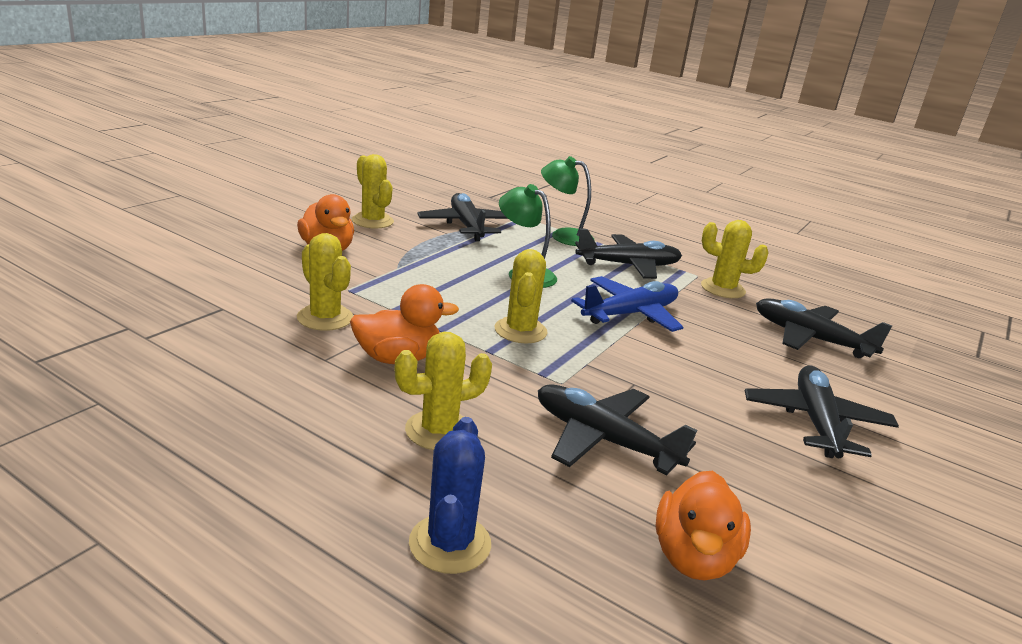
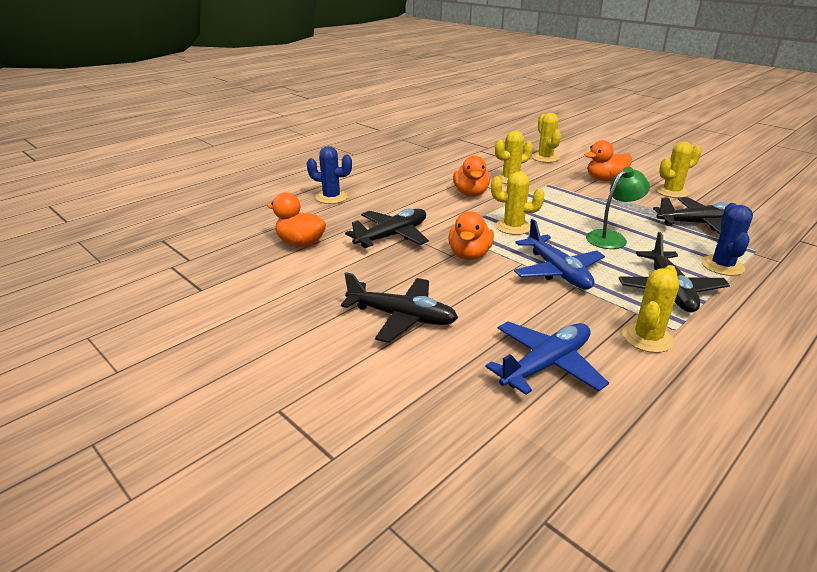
camera: 105 degrees right, 5 degrees up
(439, 431) = (405, 199): yellow cactus -> yellow cactus (545, 158)
(563, 236) = (722, 266): green lamp -> blue cactus
(625, 369) = (469, 255): none -> orange duck
(810, 338) = (546, 365): black plane -> blue plane

